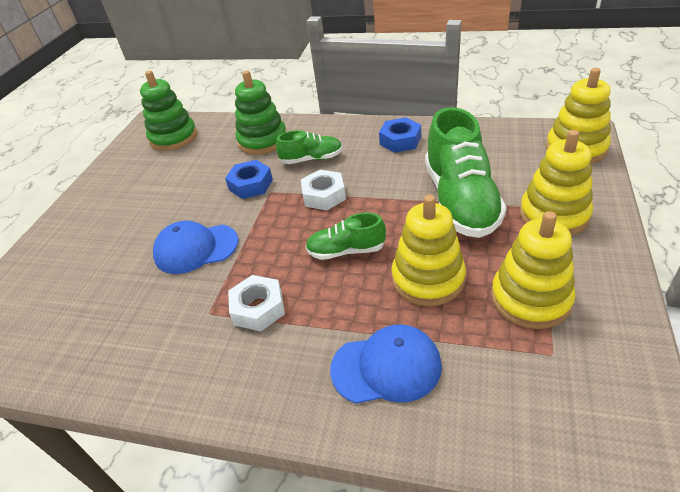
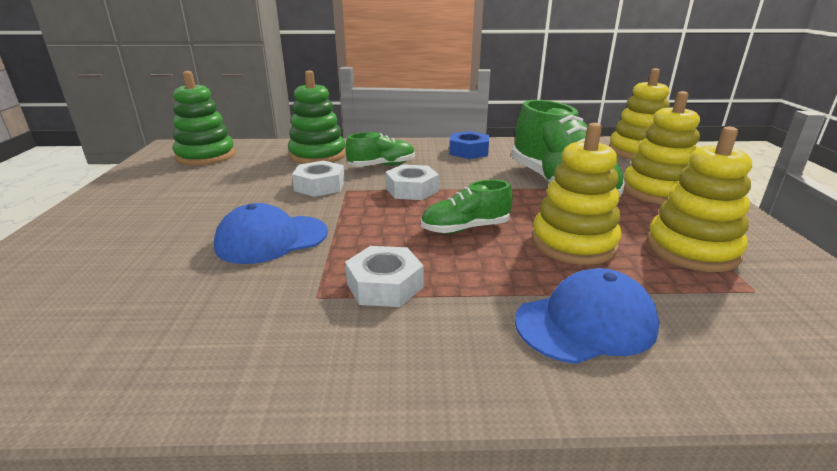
camera: 20 degrees left, 15 degrees down
(251, 185) = (320, 186): blue nut -> white nut

